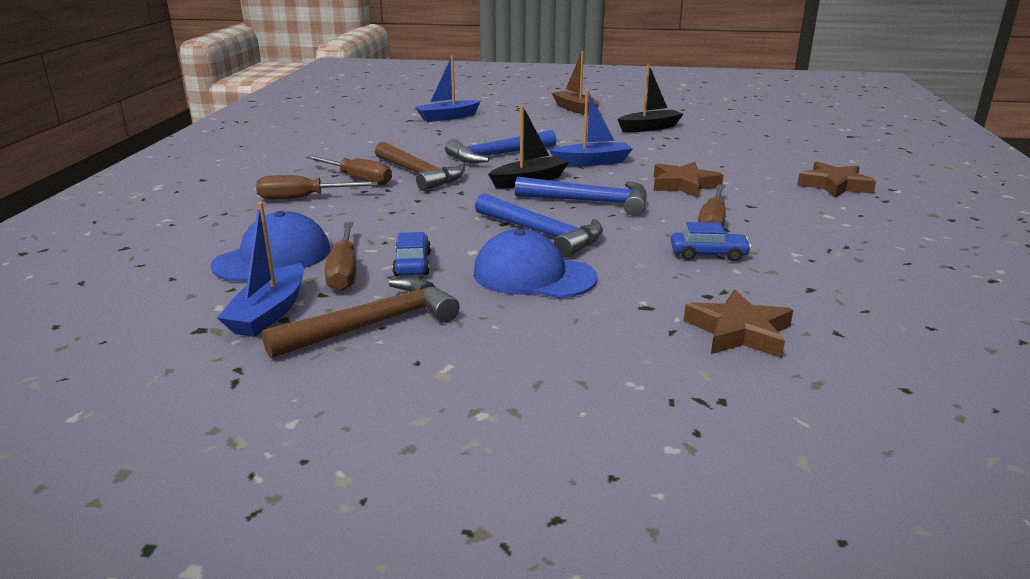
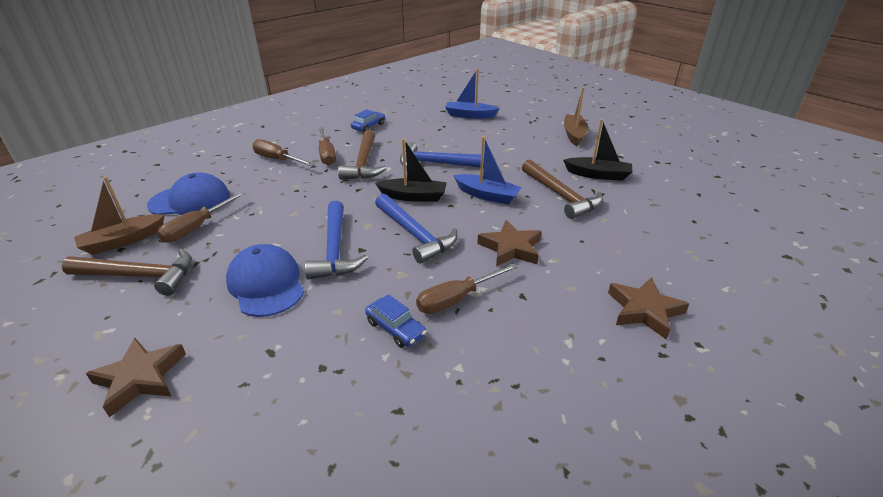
camera: 40 degrees right, 10 degrees up
(269, 313) = (123, 241): blue boat -> brown boat
(412, 264) = (231, 239): blue car -> blue car (368, 126)
(650, 146) = (561, 196): none -> brown hammer
(739, 332) = (275, 415): brown star -> brown star (140, 378)

